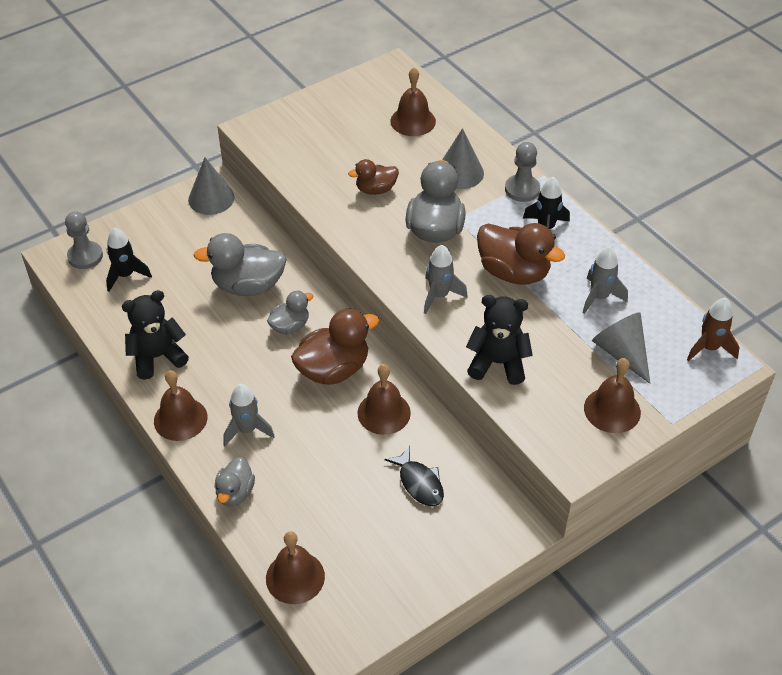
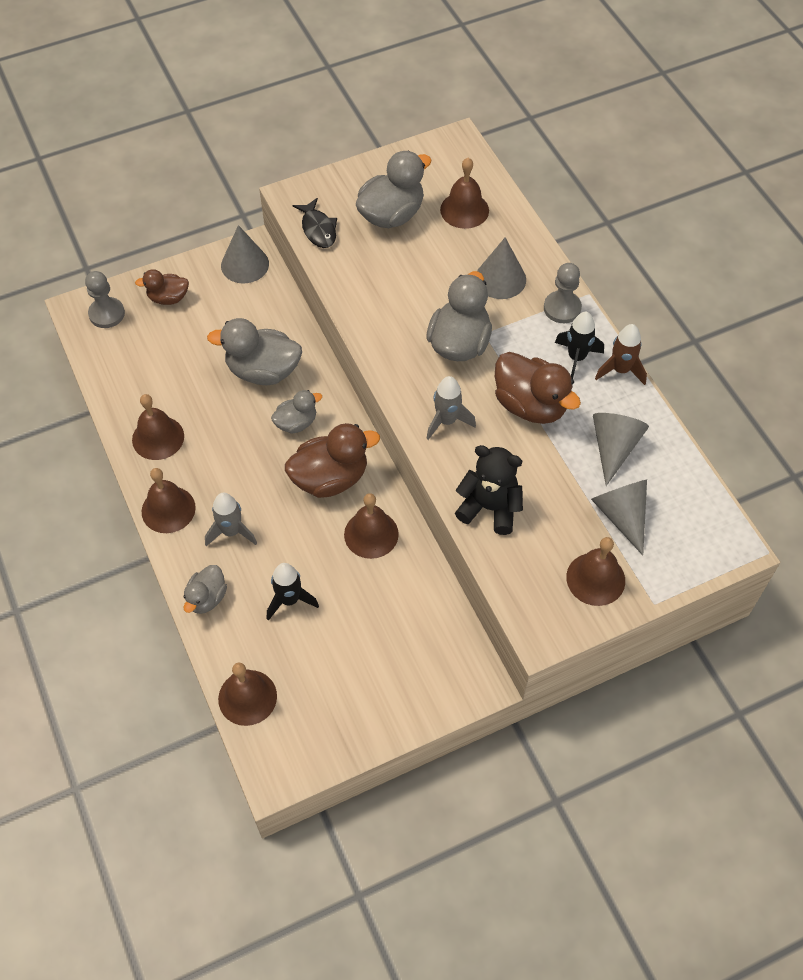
camera: 10 degrees right, 10 degrees up
(126, 275) = (143, 341): black rocket -> black rocket (289, 600)
(157, 357) = (158, 438): black teddy bear -> brown bell
(346, 133) = (391, 215): none -> grey duck
(376, 189) = (407, 287): brown duck -> brown duck (168, 298)
(419, 483) = (390, 617): black fish -> black fish (318, 229)
(599, 297) = (614, 447): grey rocket -> grey cone
(709, 348) = (716, 524): brown rocket -> brown rocket (620, 370)

